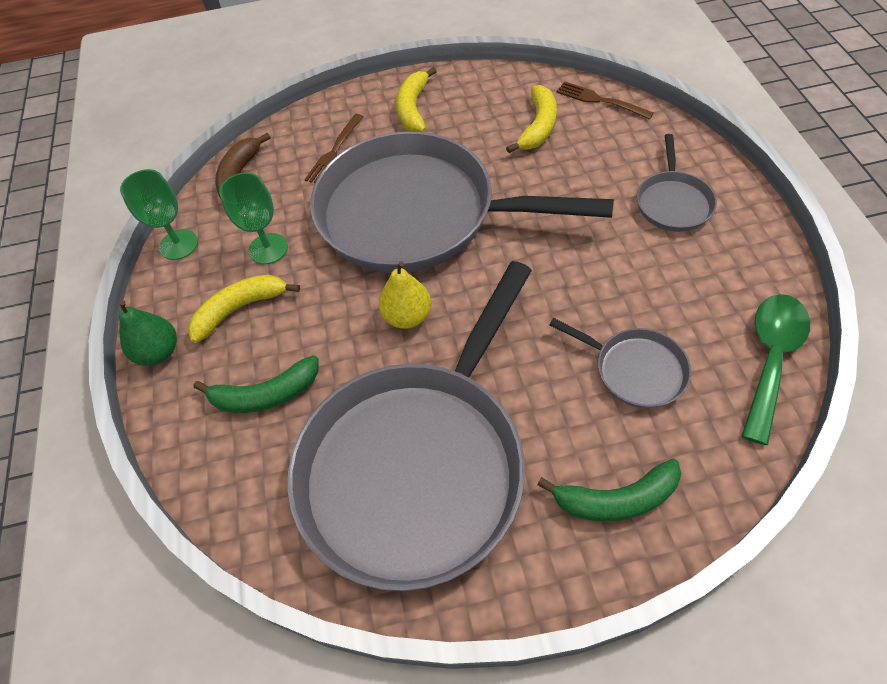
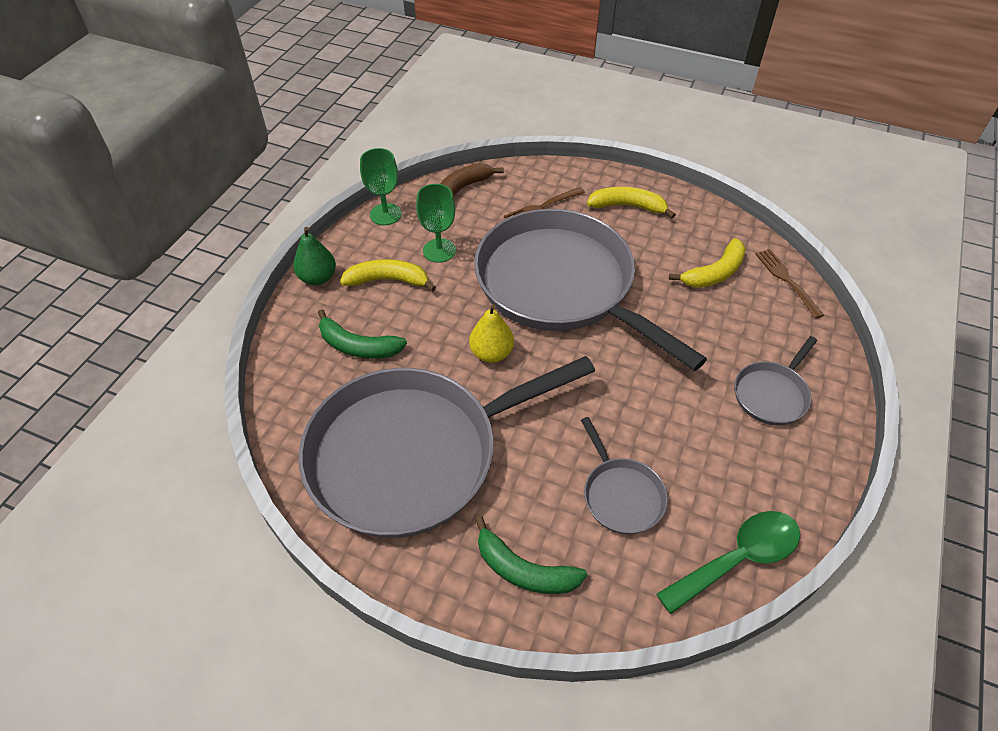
camera: 30 degrees right, 5 degrees down
(413, 109) = (627, 206): yellow banana -> yellow banana turned 60 degrees clockwise

